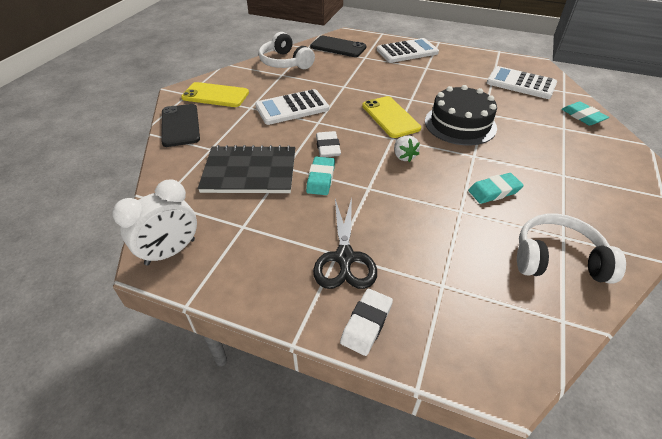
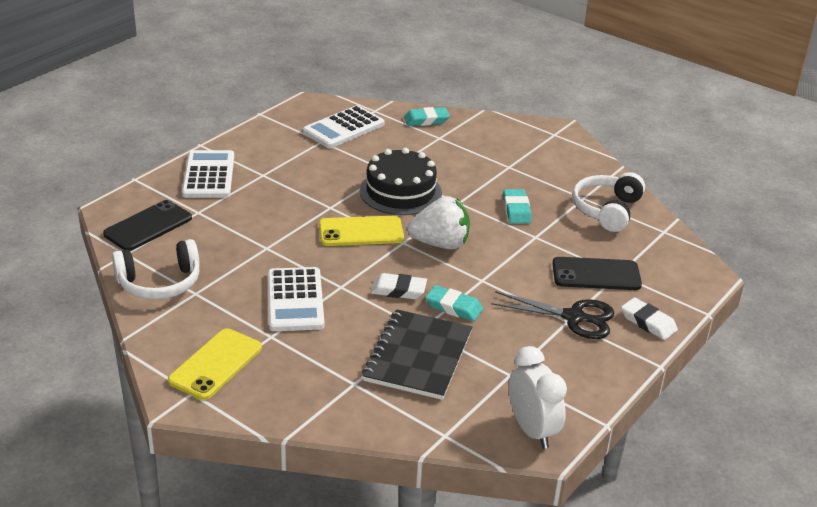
camera: 75 degrees left, 10 degrees down
(180, 125) = (281, 406): black phone -> black phone (596, 274)
(404, 156) = (440, 244): white strawberry -> white strawberry, size x1.83

